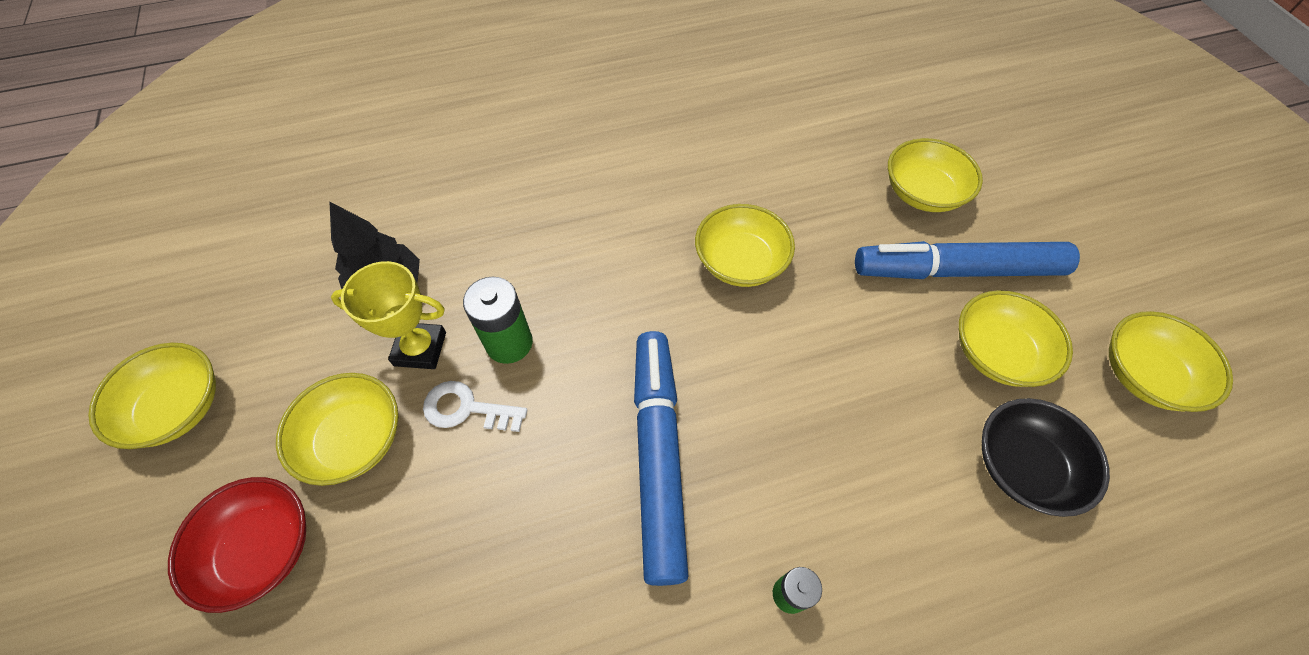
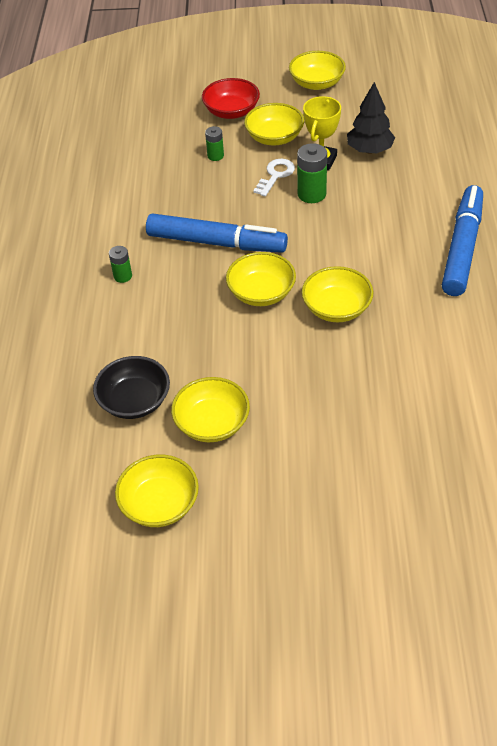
camera: 110 degrees right, 10 degrees down
(416, 535) = (215, 156): none -> green battery
(922, 193) = (370, 440): yellow bowl -> yellow bowl (261, 293)
(957, 270) = (287, 430): blue marker -> blue marker (462, 248)

